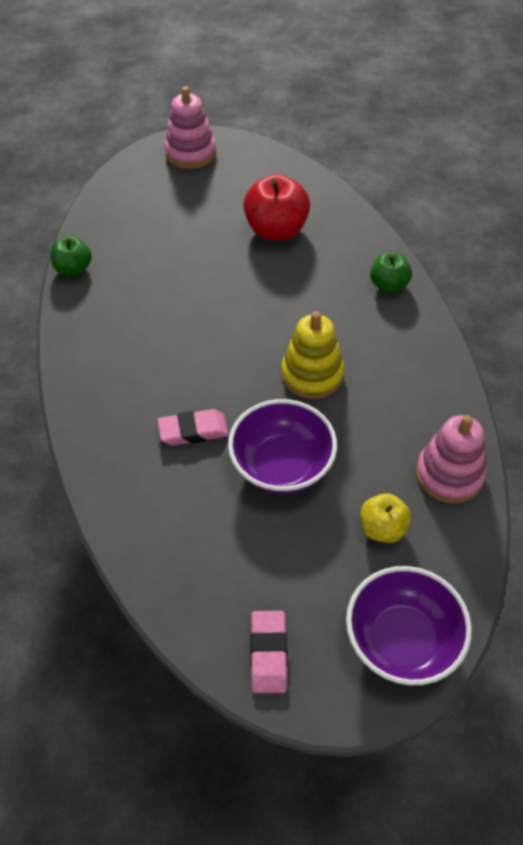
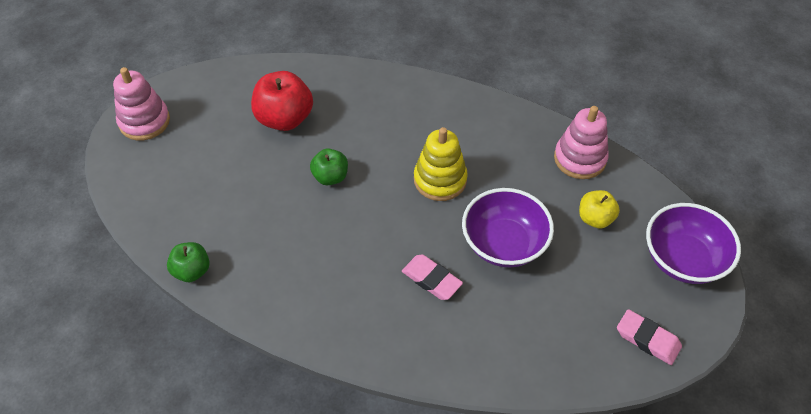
camera: 55 degrees left, 0 degrees up
(193, 431) = (431, 279): pink eraser -> pink eraser turned 75 degrees counterclockwise
(388, 285) = (398, 90): green apple -> green apple (330, 177)

